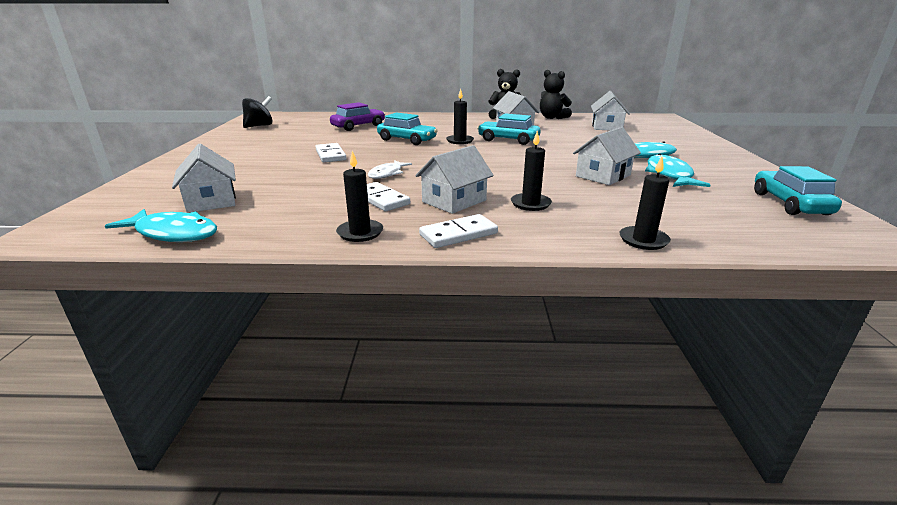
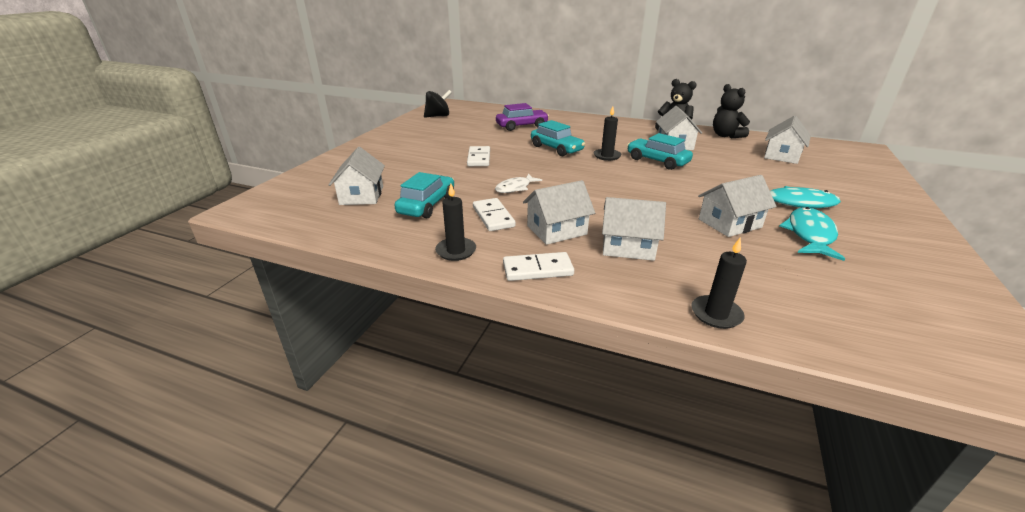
camera: 20 degrees right, 5 degrees up
(173, 233) = (320, 224): turquoise fish -> none
(530, 204) = (628, 246): black candle -> white house
(789, 203) = (937, 301): turquoise car -> turquoise car (427, 205)

